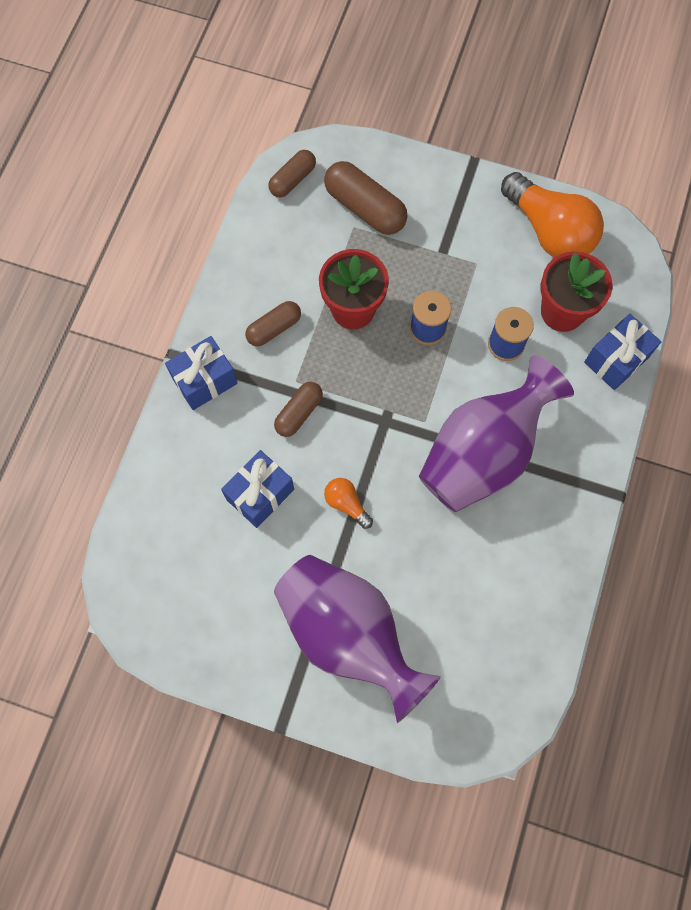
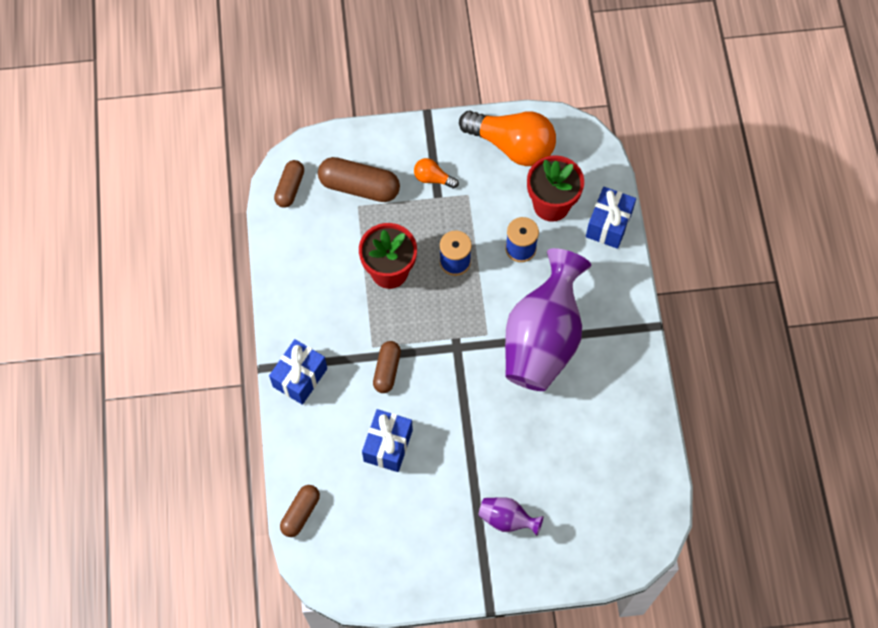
camera: 25 degrees left, 5 degrees down
(274, 328) = (334, 313): brown capsule -> brown capsule (300, 513)
(346, 504) = (458, 423): orange light bulb -> orange light bulb (433, 178)
(348, 634) = (507, 519): purple vase -> purple vase, size x0.43

